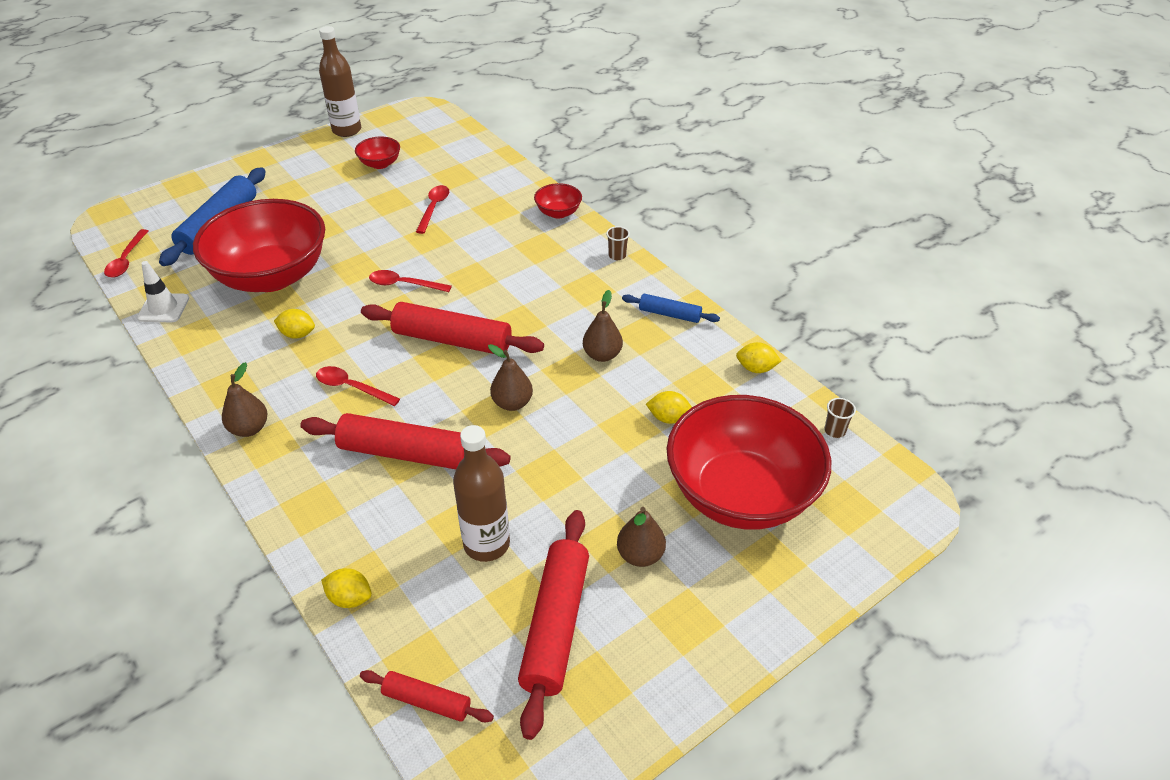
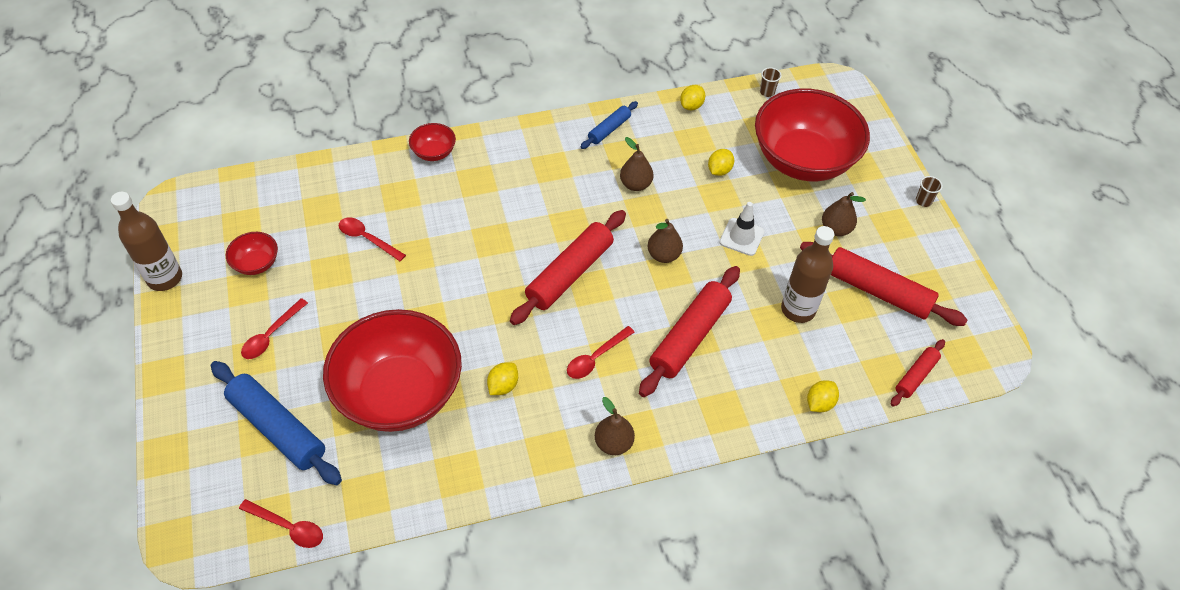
camera: 70 degrees left, 10 degrees up
(163, 308) = (399, 497): white traffic cone -> white traffic cone (741, 237)
(404, 284) = (474, 289): red spoon -> red spoon (271, 335)
(617, 255) = (518, 134): brown cup -> brown cup (923, 201)

